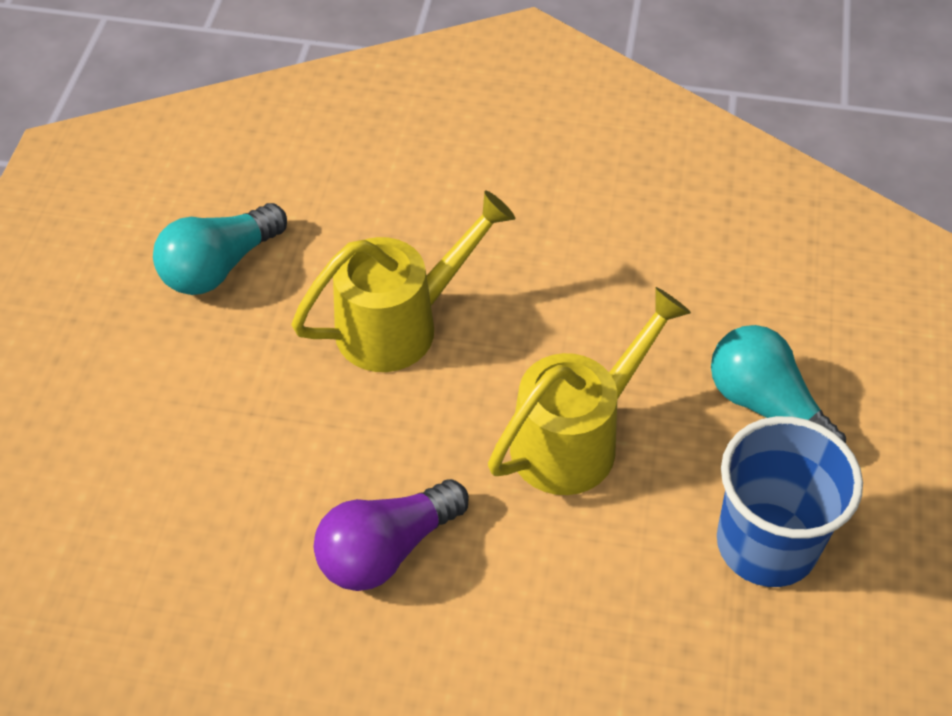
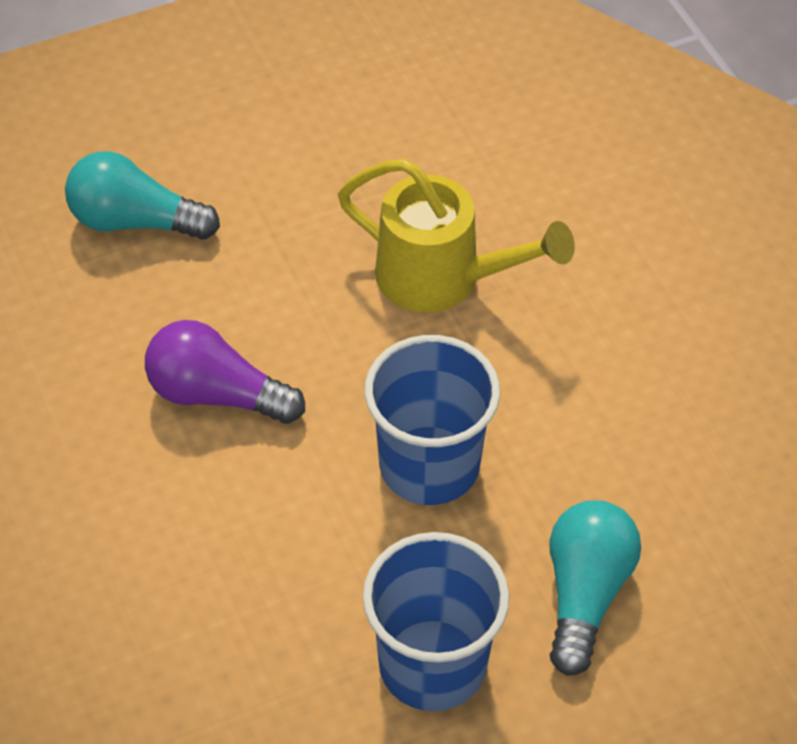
camera: 55 degrees right, 0 degrees up
(219, 267) = (396, 128): turquoise light bulb -> turquoise light bulb (135, 221)
(576, 438) = (429, 465): yellow watering can -> blue cup

